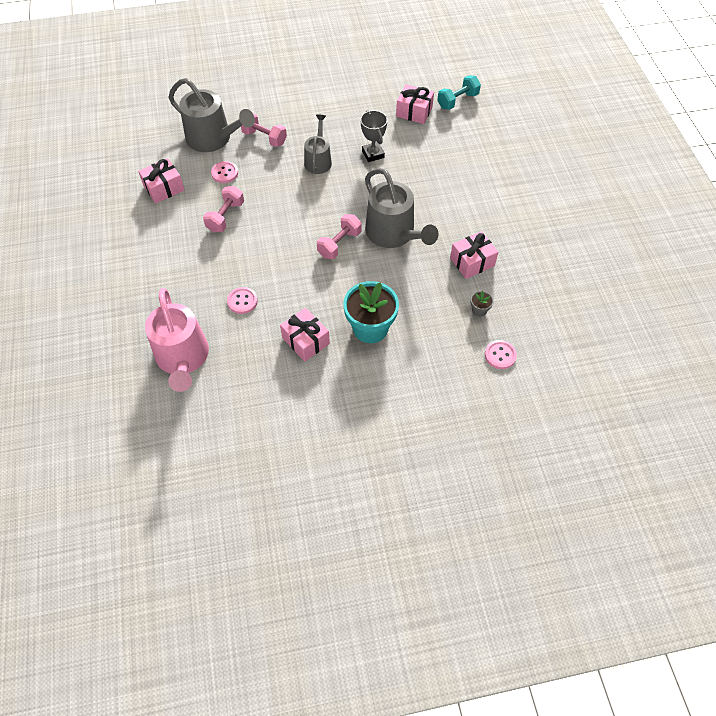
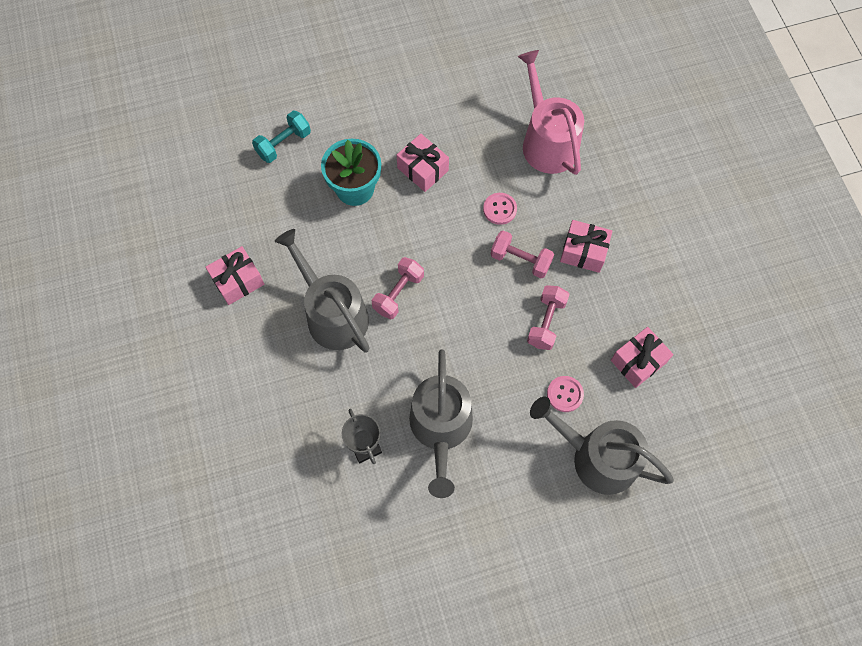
camera: 175 degrees right, 10 degrees up
(264, 138) = (524, 465): pink dumbbell -> pink dumbbell (520, 260)
(318, 160) = (441, 428): grey watering can -> grey watering can, size x1.66
(414, 112) = (307, 540): pink gift -> pink gift (583, 252)
(457, 101) = (238, 572): turquoise dumbbell -> turquoise dumbbell (283, 144)
(479, 310) = (235, 219): grey flower pot -> none
(500, 355) = (217, 169): pink button -> none

